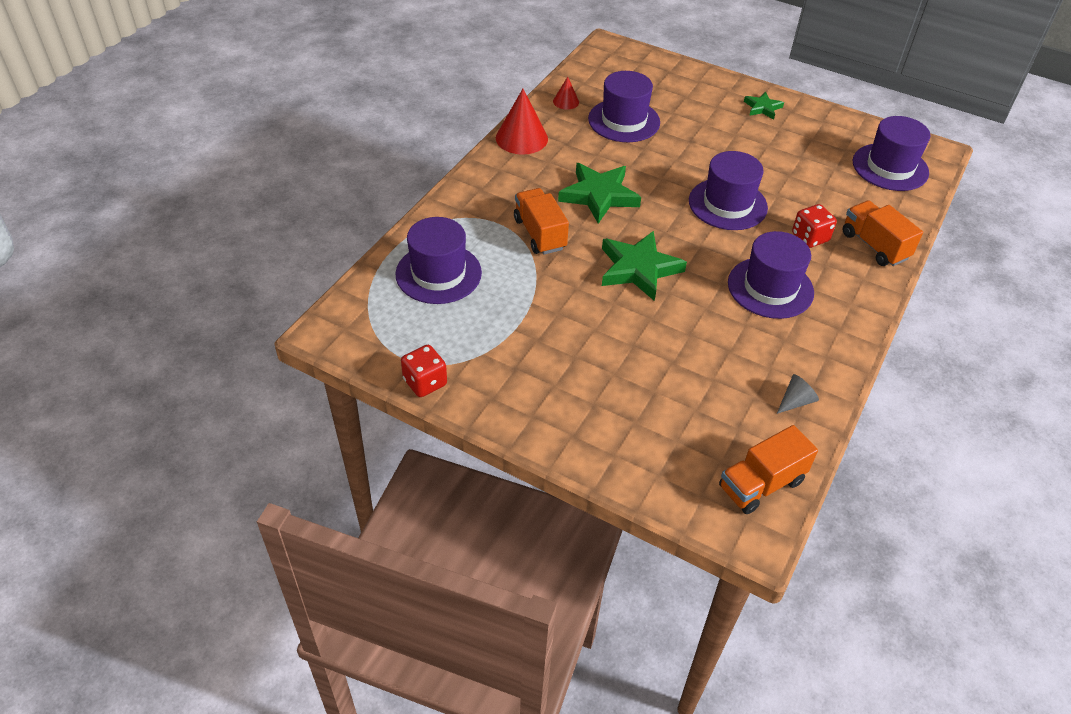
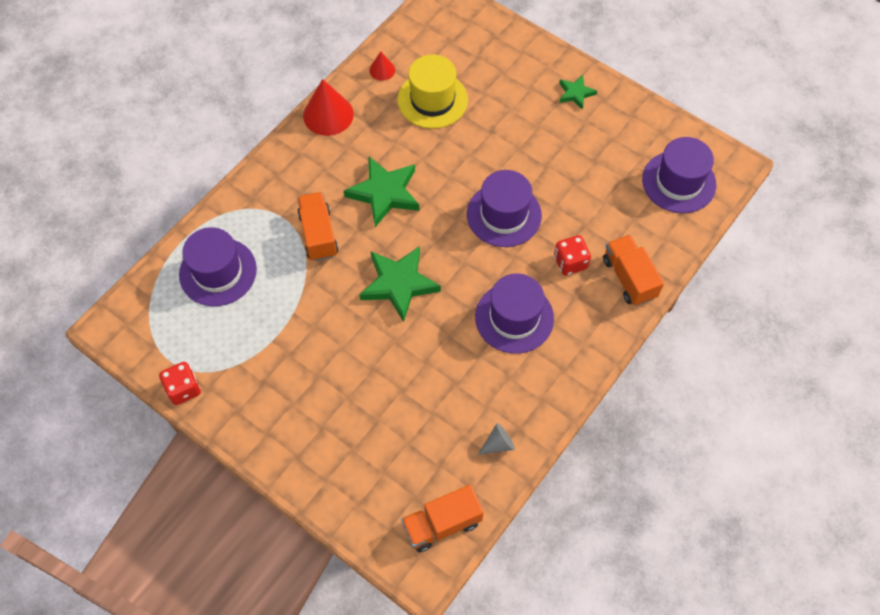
camera: 10 degrees right, 15 degrees up
(624, 121) = (432, 100): purple hat -> yellow hat

